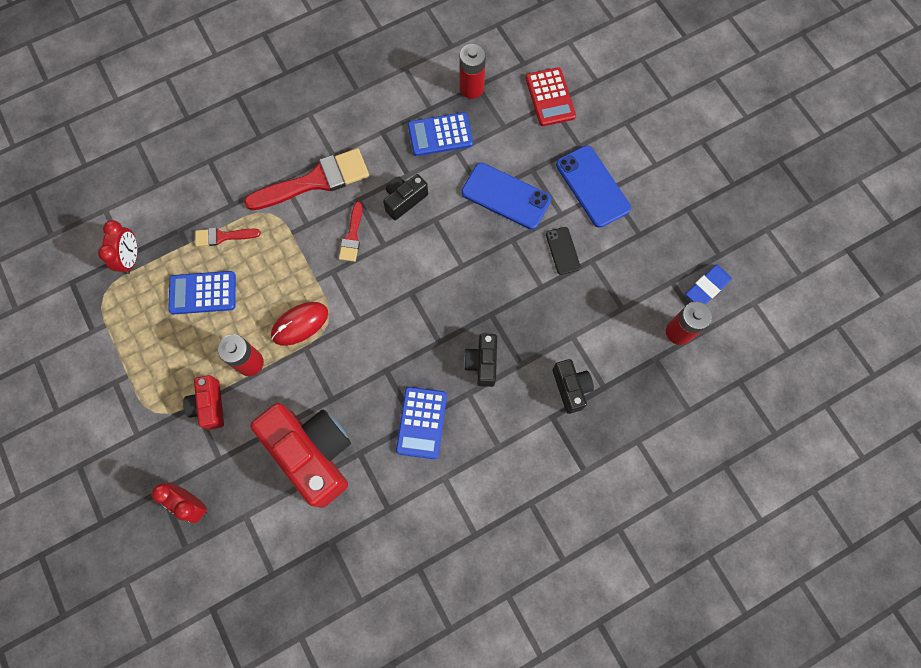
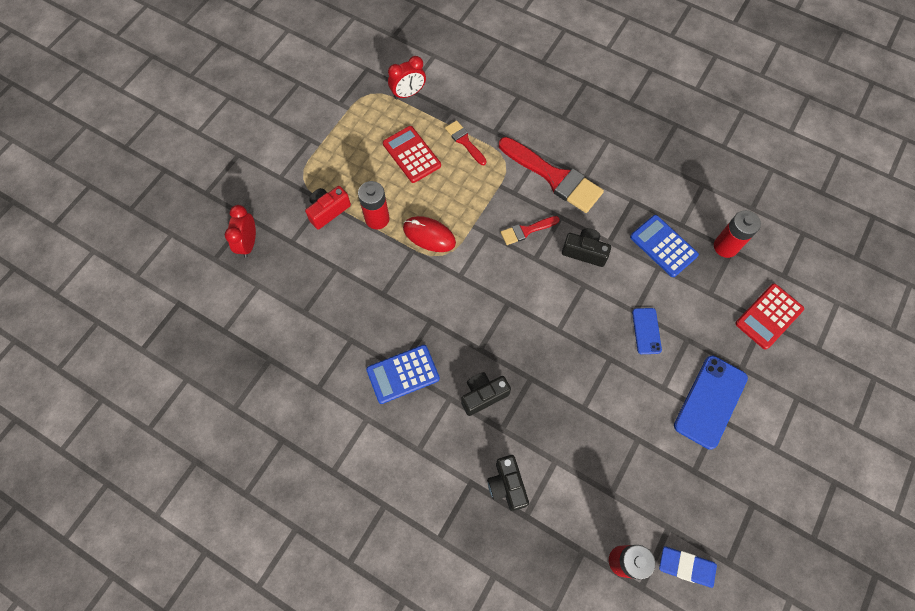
camera: 60 degrees right, 5 degrees down
(203, 293) = (411, 155): blue calculator -> red calculator
(312, 453) = (332, 305): red camera -> none
(506, 196) = (646, 331): blue phone -> blue phone, size x0.56
(562, 251) = (629, 408): black phone -> none
(571, 388) = (507, 485): black camera -> black camera turned 120 degrees clockwise

